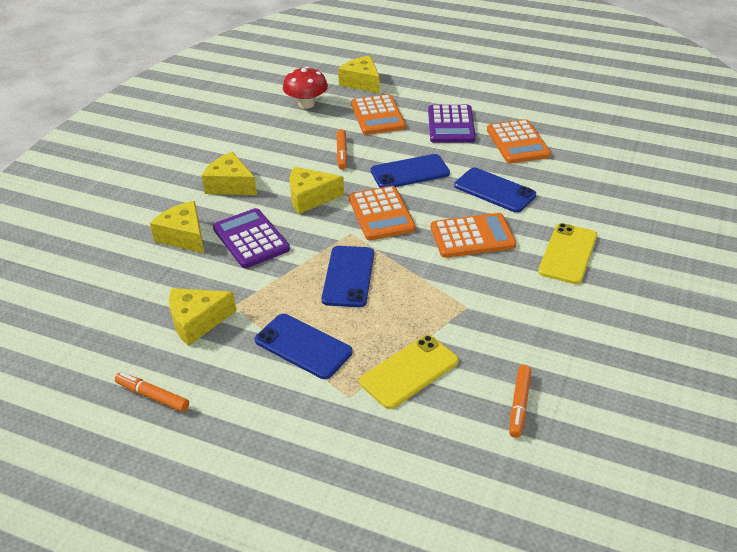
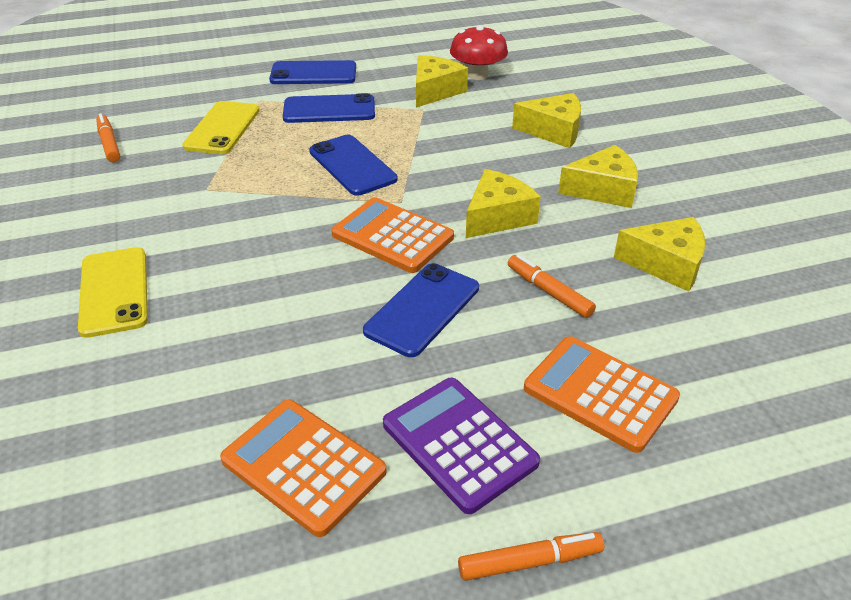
camera: 140 degrees right, 0 degrees up
(153, 396) = (398, 54): orange marker -> orange marker (530, 561)
(251, 239) = (491, 154): purple calculator -> none
(306, 104) = (735, 354): red mushroom -> red mushroom (477, 75)
(361, 82) = (744, 467): yellow cheese -> yellow cheese (666, 264)
(472, 237) = (255, 259): orange calculator -> none
(494, 190) = (274, 339): blue phone -> blue phone (313, 74)

